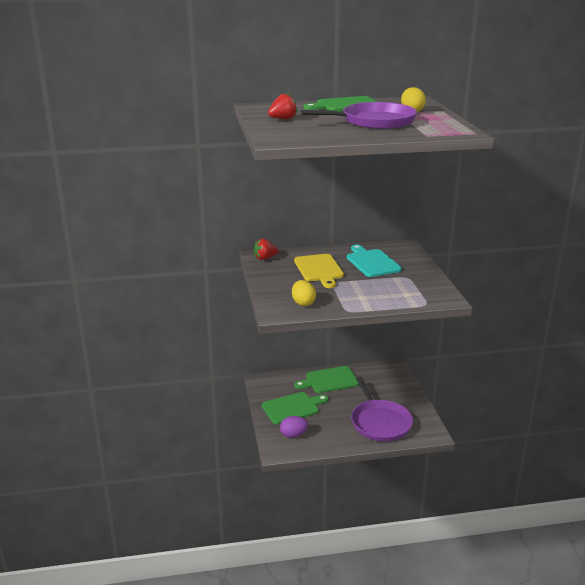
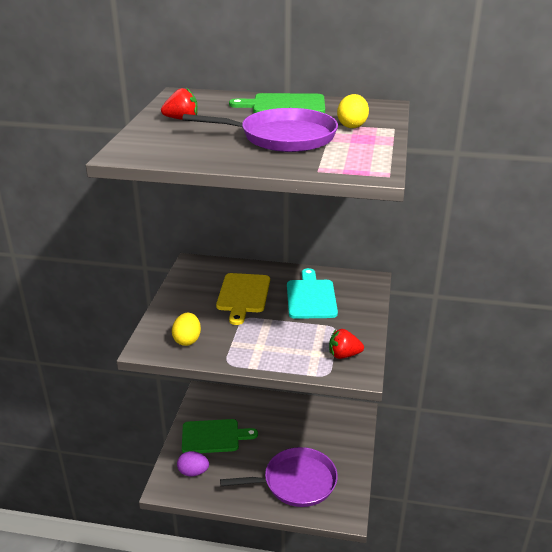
camera: 20 degrees right, 5 degrees up
(265, 258) = (197, 268): red strawberry -> red strawberry (344, 355)
(329, 380) = (274, 411): green cutting board -> none
(379, 422) = (296, 482): purple pan -> purple pan turned 105 degrees counterclockwise

